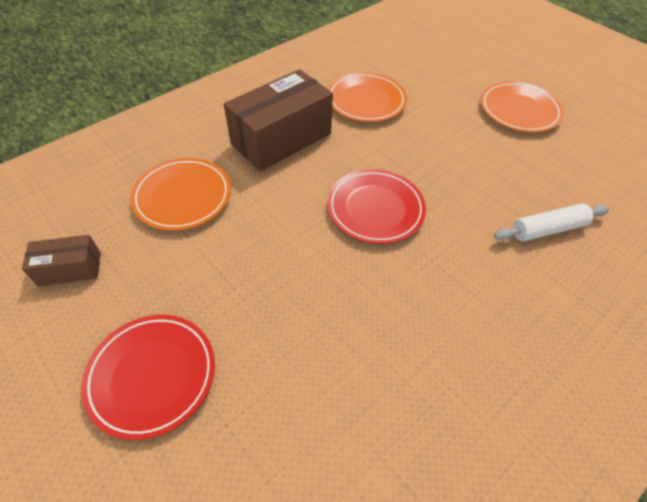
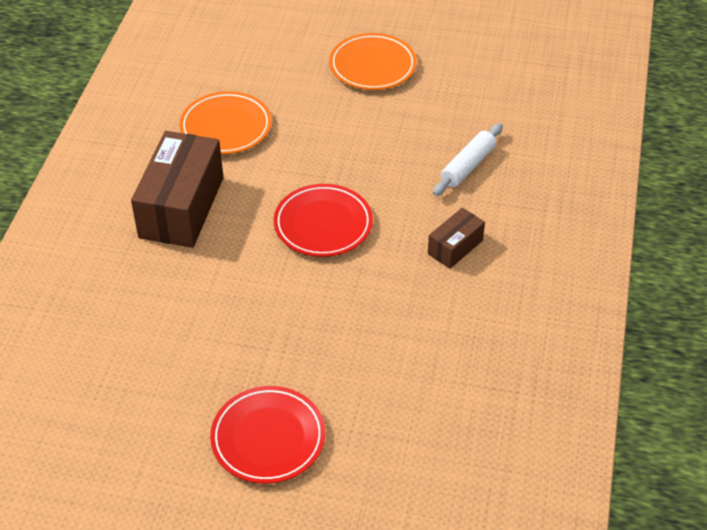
camera: 35 degrees left, 5 degrees down
(70, 269) = (114, 417): brown box -> brown box (455, 247)
(183, 197) = (146, 308): orange plate -> none

